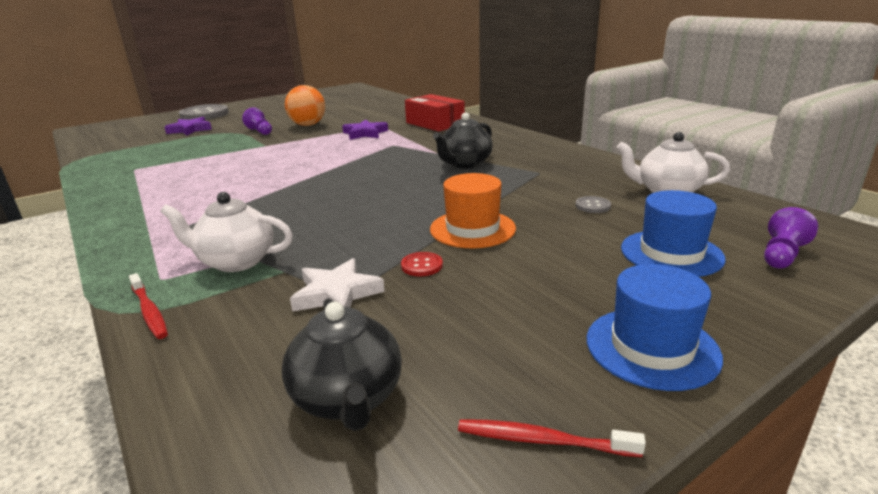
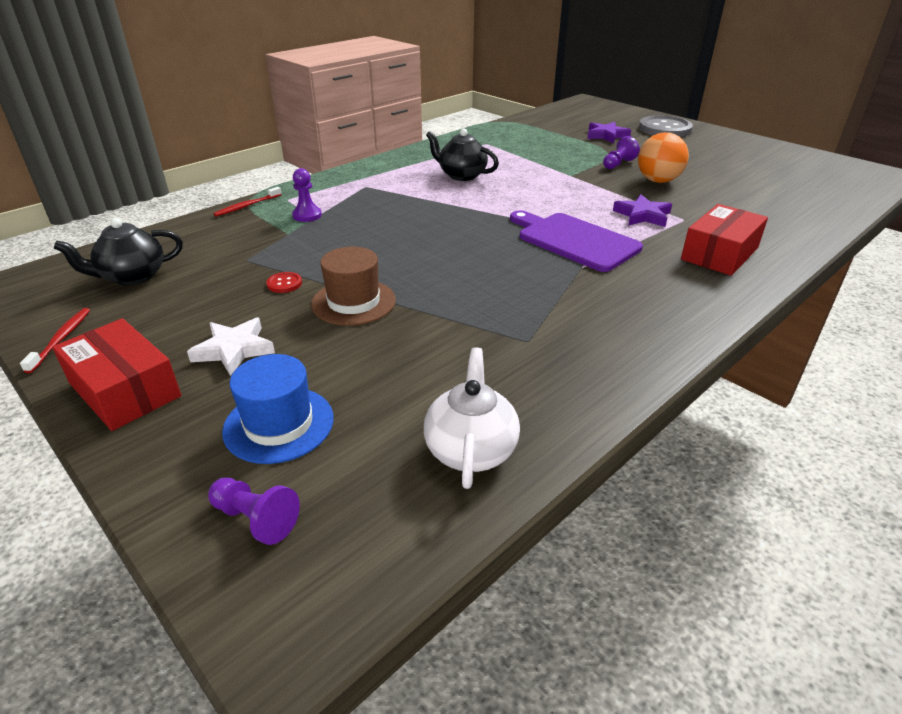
camera: 80 degrees right, 10 degrees up
(236, 261) = (307, 215): white teapot -> purple pawn
(337, 294) = (250, 256): white star -> white star (234, 350)
(393, 152) = (574, 240): none -> purple cutting board
(465, 164) = (546, 287): black teapot -> black teapot (461, 175)
(472, 229) = (353, 302): orange hat -> brown hat
(592, 206) = (413, 378): grey button -> none
(651, 347) = (124, 390): blue hat -> red box

